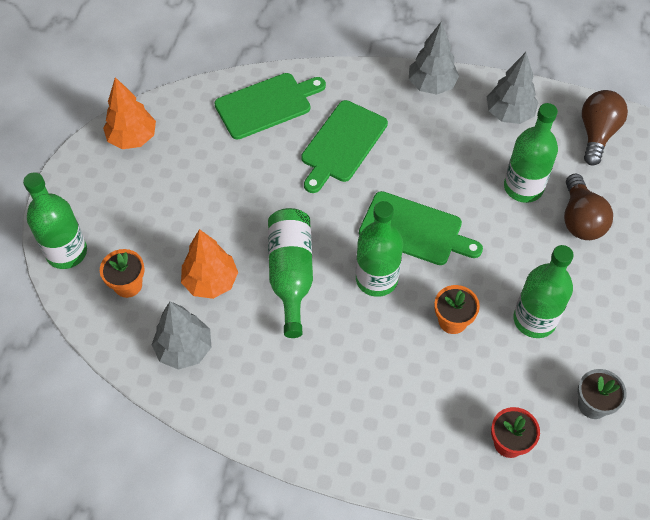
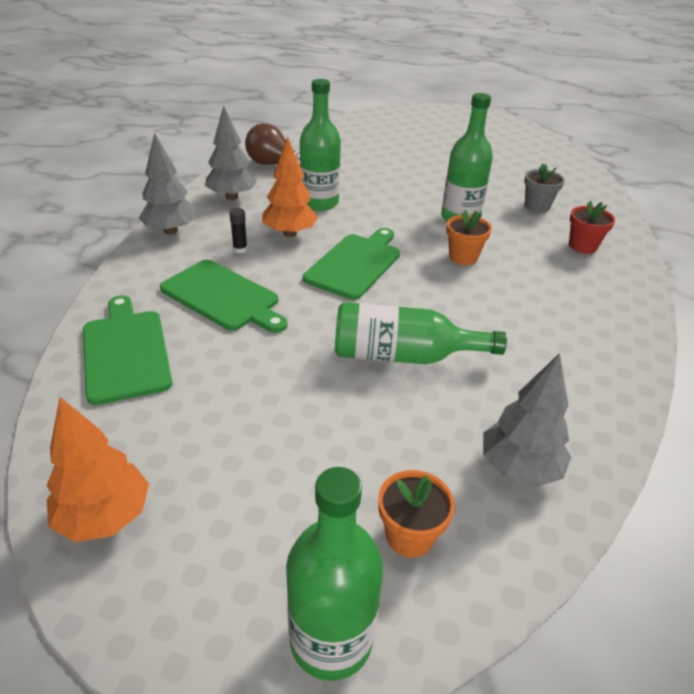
camera: 85 degrees left, 20 degrees down
(210, 282) = (409, 432): orange tree -> orange tree (289, 233)
(376, 279) = (413, 294): green bottle -> none
(415, 140) = (240, 249): none -> black glue stick
(580, 219) = (360, 184): brown light bulb -> none

